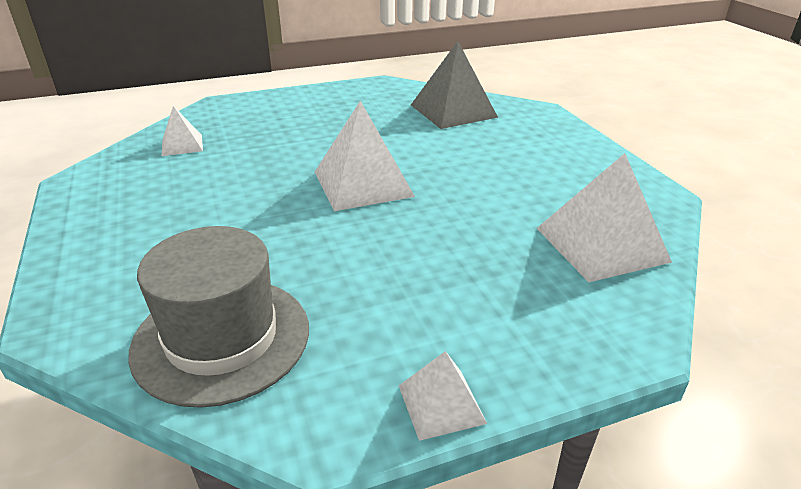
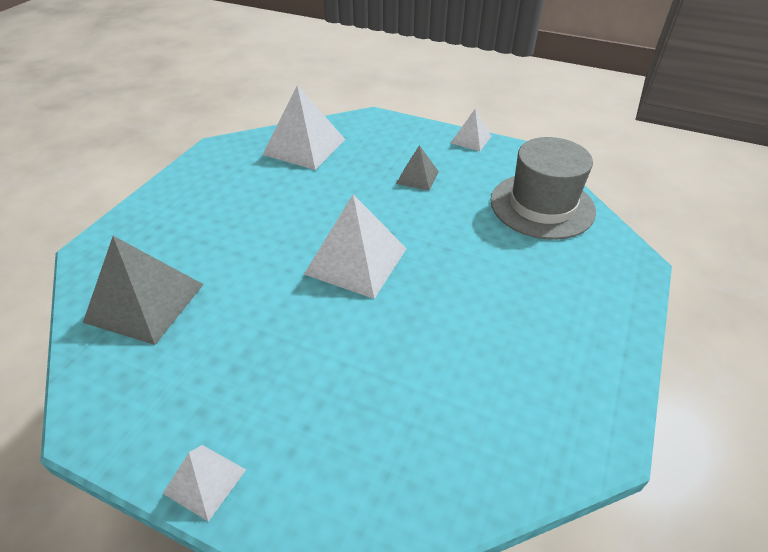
camera: 135 degrees left, 10 degrees up
(182, 145) = (458, 441): white pyramid -> white pyramid (205, 481)
(423, 284) = (417, 177): none -> grey pyramid

